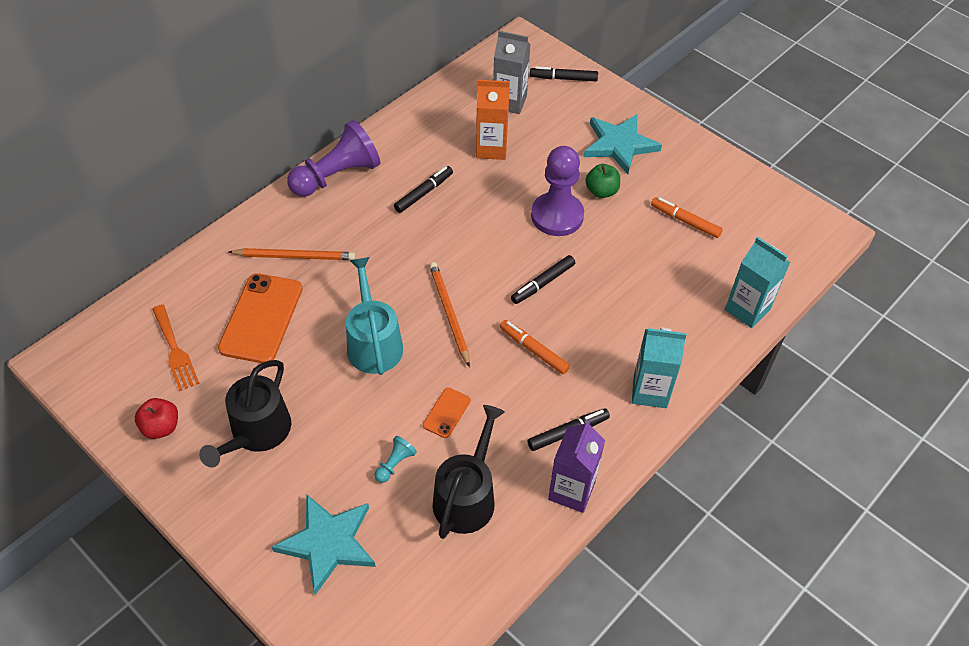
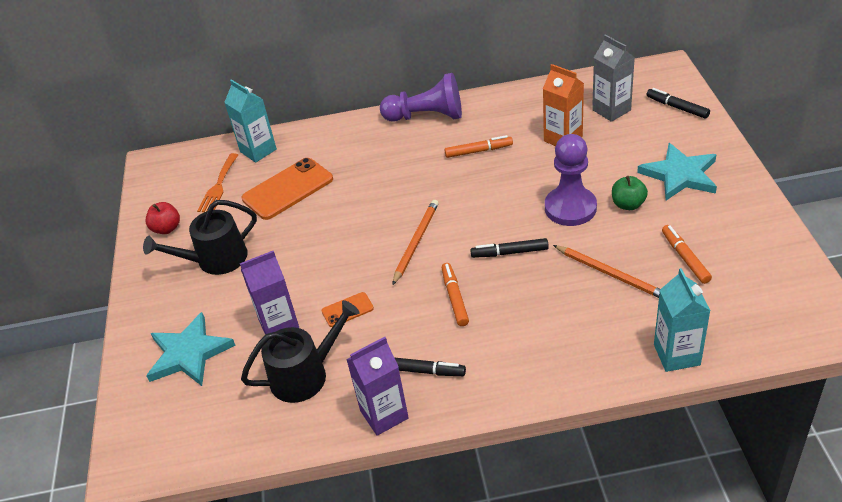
camera: 45 degrees right, 10 degrees down
(295, 256) = (347, 158): orange pencil -> orange pencil (610, 274)
(373, 343) = (344, 238): turquoise watering can -> none
(395, 464) = (279, 326): turquoise pawn -> purple carton
(424, 193) = (478, 151): black marker -> orange marker
(650, 391) = (521, 375): turquoise carton -> turquoise carton (258, 151)

